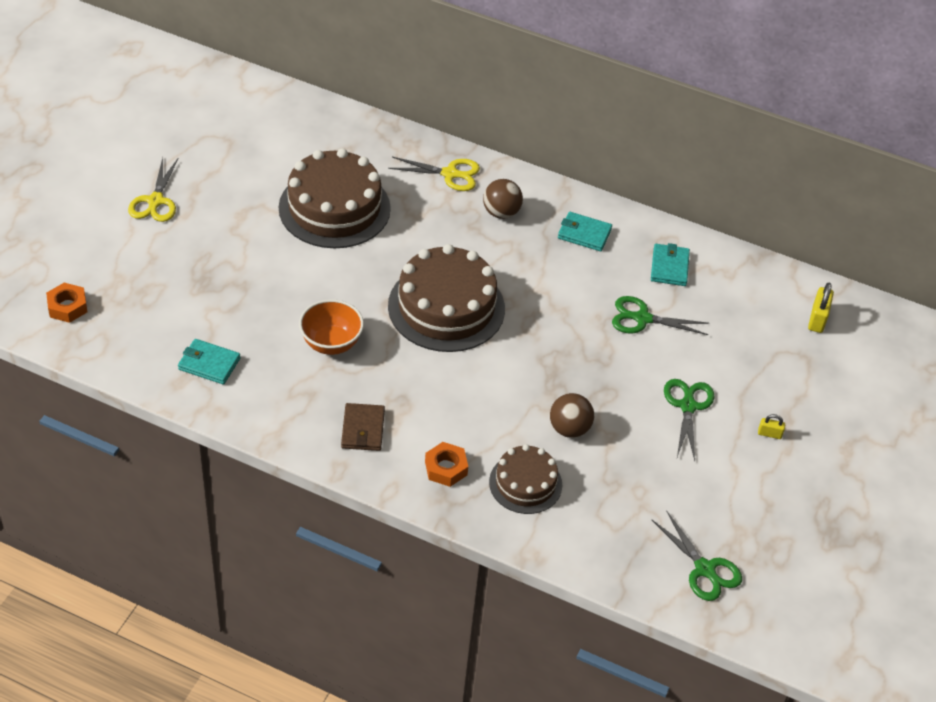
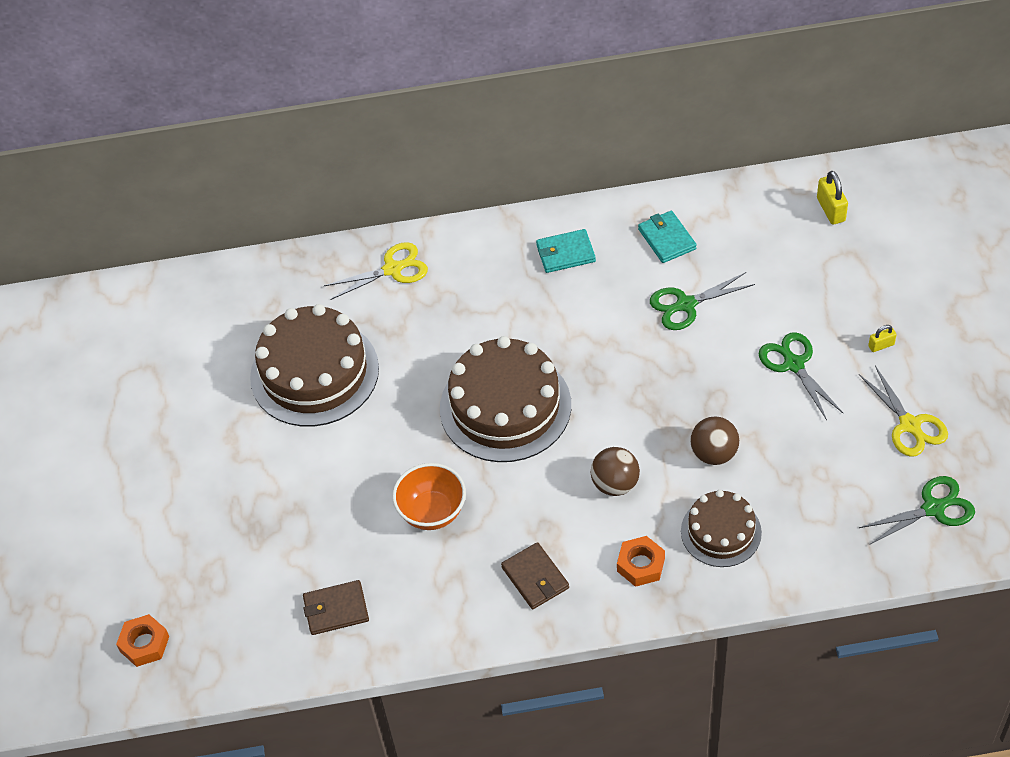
camera: 25 degrees left, 5 degrees up
(155, 201) = (132, 477): yellow scissors -> yellow scissors (910, 425)
(209, 364) = (336, 609): turquoise wallet -> brown wallet
(501, 213) = (473, 279): brown ball -> brown ball (615, 484)
(704, 569) = (933, 508): green scissors -> green scissors turned 45 degrees counterclockwise

